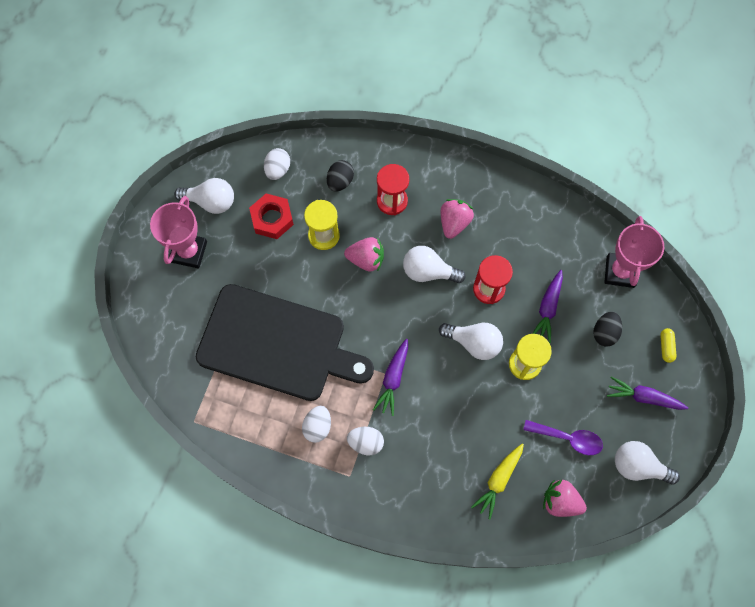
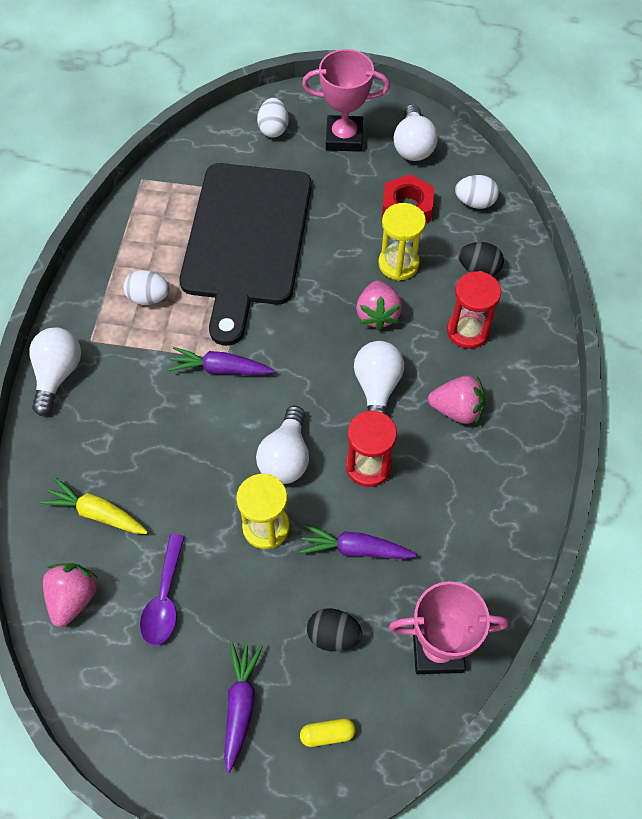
camera: 80 degrees right, 10 degrees down
(365, 442) = (134, 351): white egg -> white egg (273, 129)
(638, 466) = (133, 705): white light bulb -> white light bulb (58, 374)

